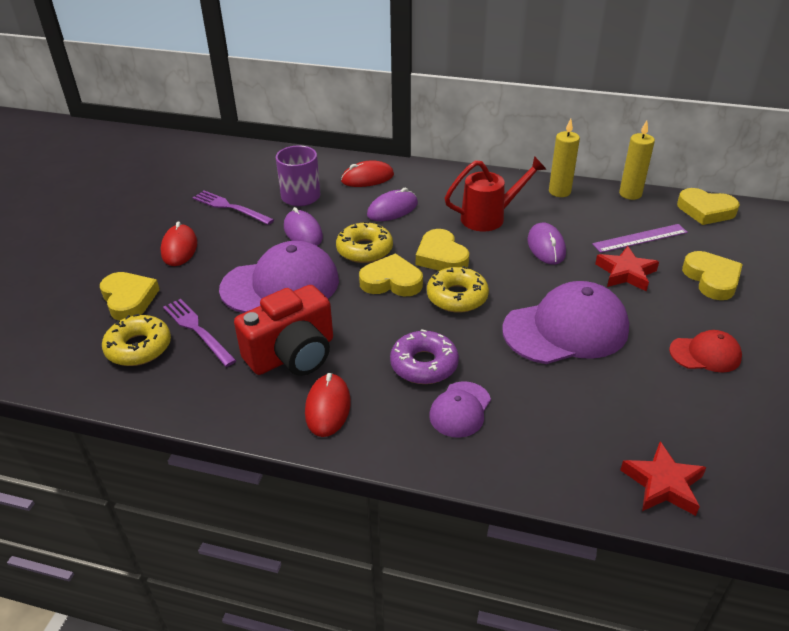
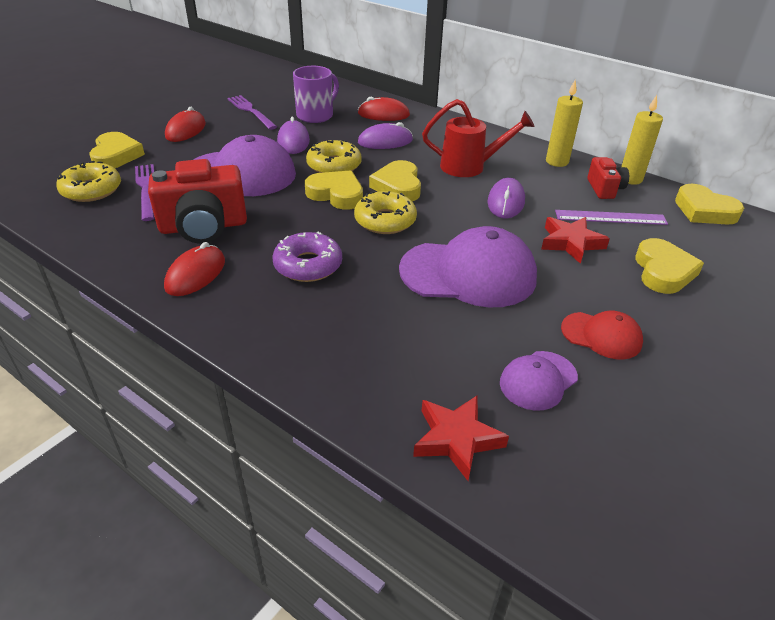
camera: 20 degrees right, 0 degrees up
(460, 409) = (309, 310): purple cap -> purple cap (538, 380)
(616, 210) = (604, 189): none -> red camera

